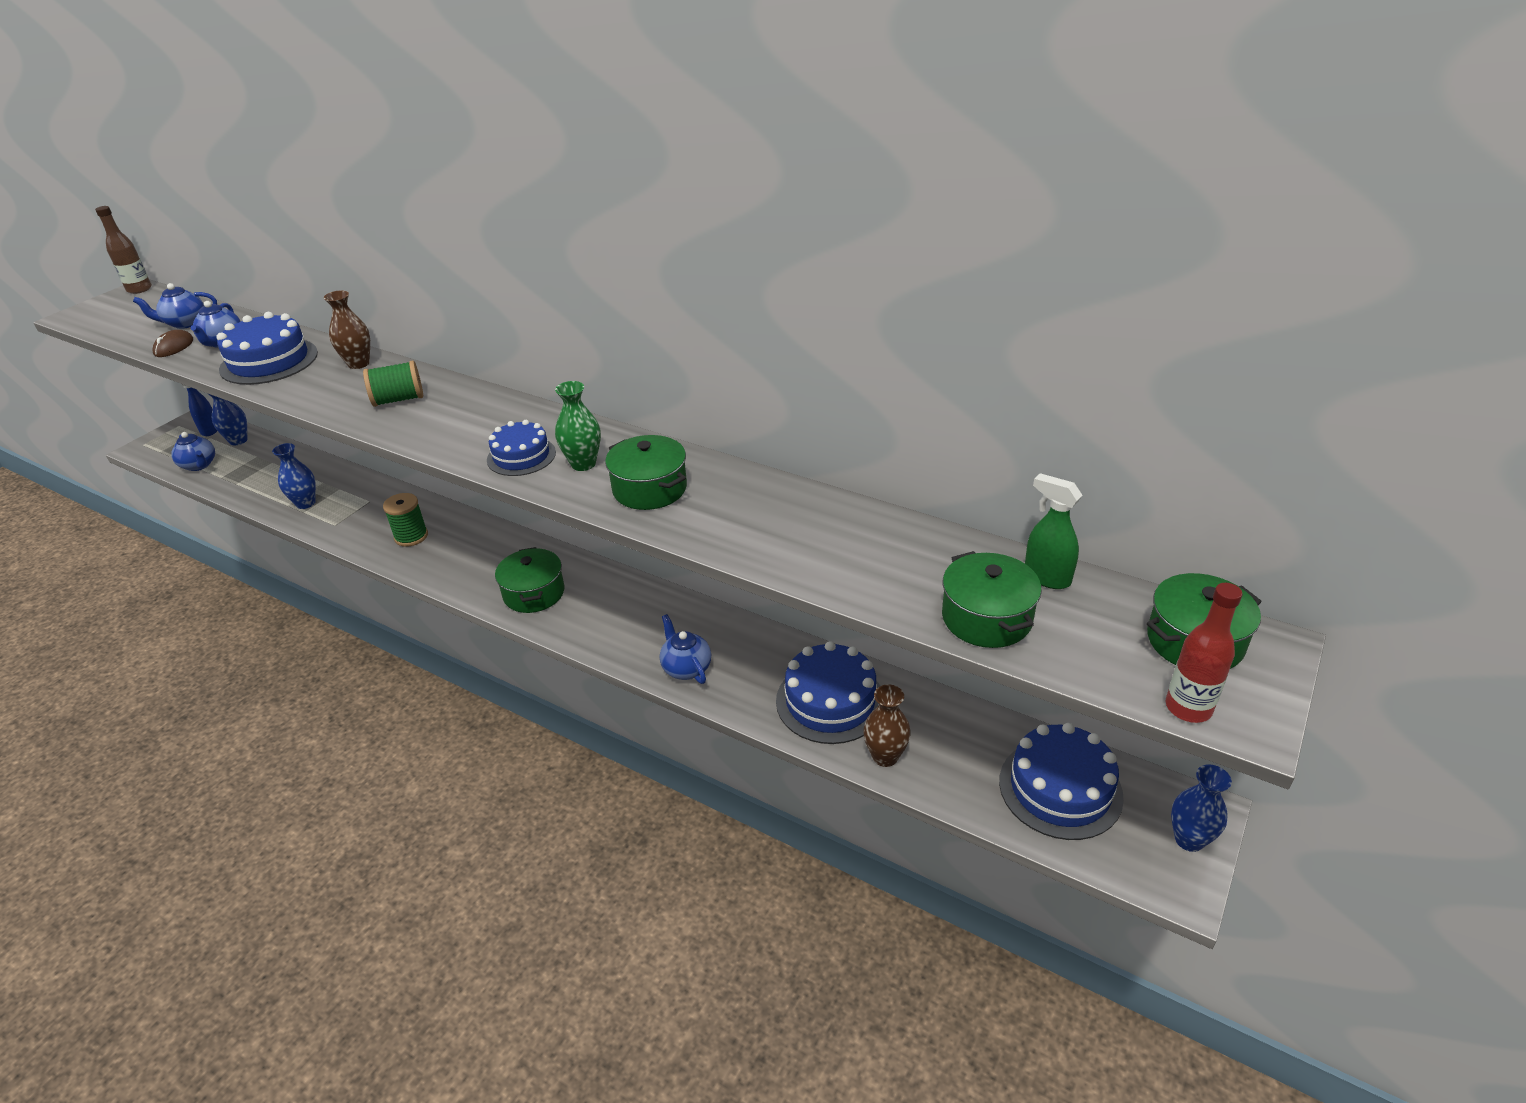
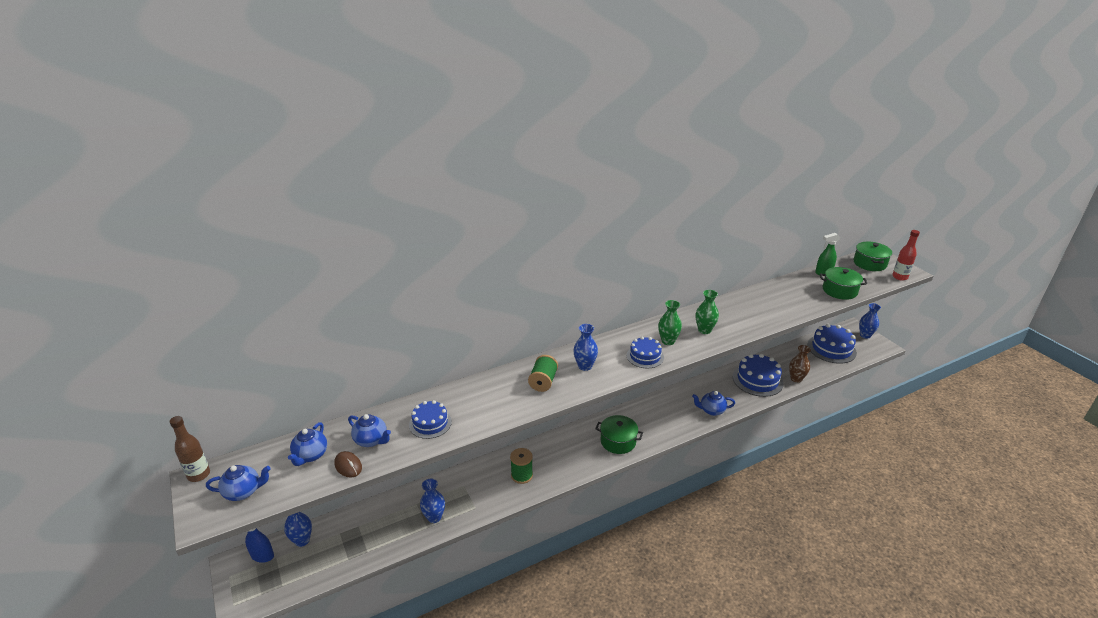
camera: 60 degrees left, 5 degrees down
(199, 465) = (314, 570): blue teapot -> blue teapot (243, 492)
(269, 361) = (430, 423): blue cake -> blue cake, size x0.62
(358, 364) = (478, 387): brown vase -> none
(457, 417) = (585, 366): none -> blue vase
(650, 489) = (704, 330): green pot -> green vase

